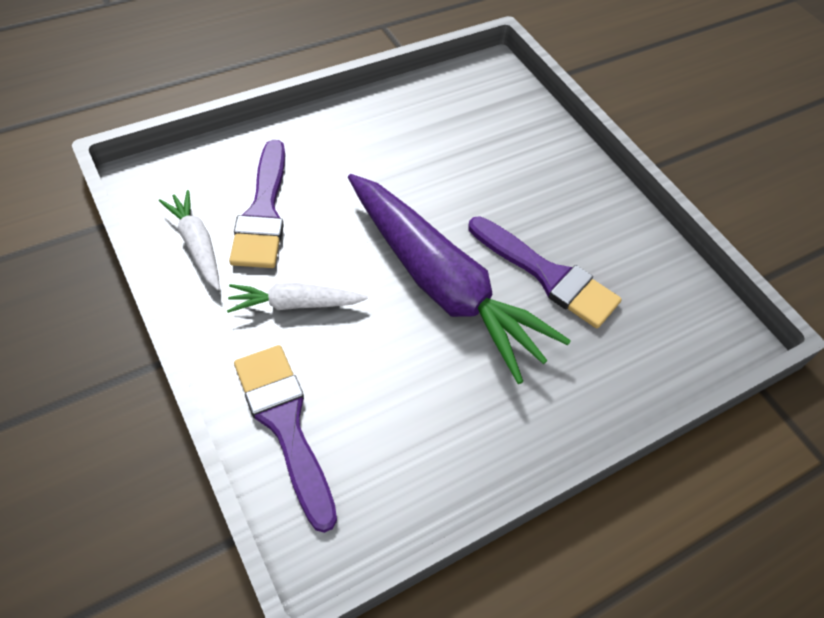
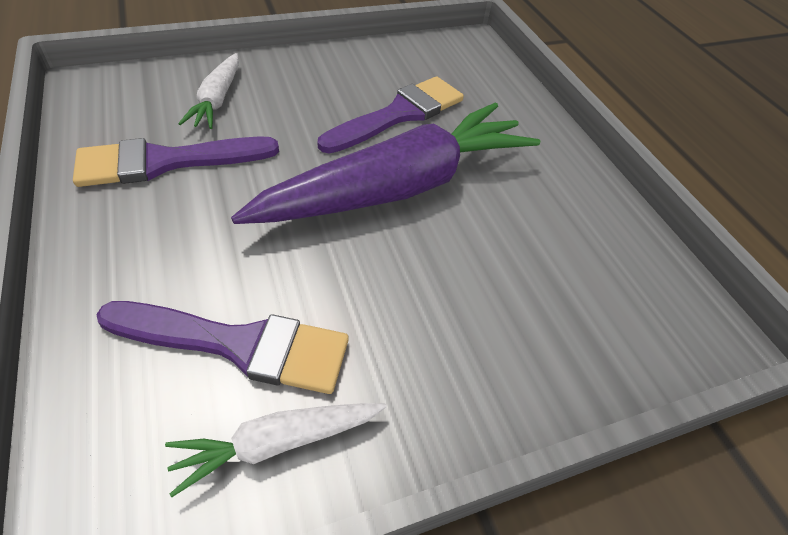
camera: 80 degrees left, 5 degrees down
(285, 424) = (578, 350): purple brush -> purple brush (166, 162)
(295, 304) = (408, 322): white carrot -> white carrot (217, 99)

